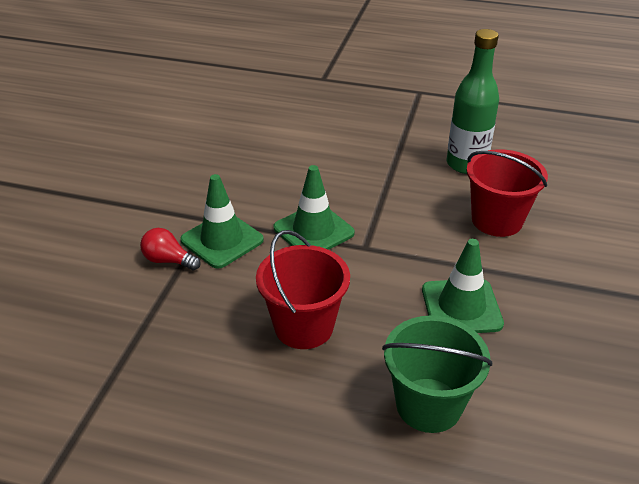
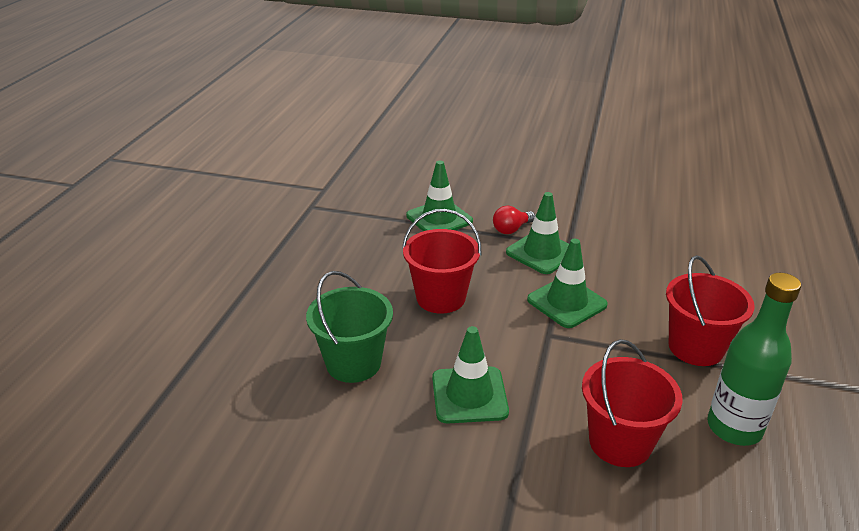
camera: 90 degrees right, 5 degrees down
(125, 326) = (439, 218): none -> green traffic cone
(168, 260) = (511, 229): red light bulb -> red light bulb turned 150 degrees counterclockwise
(376, 166) = (695, 347): none -> red bucket

